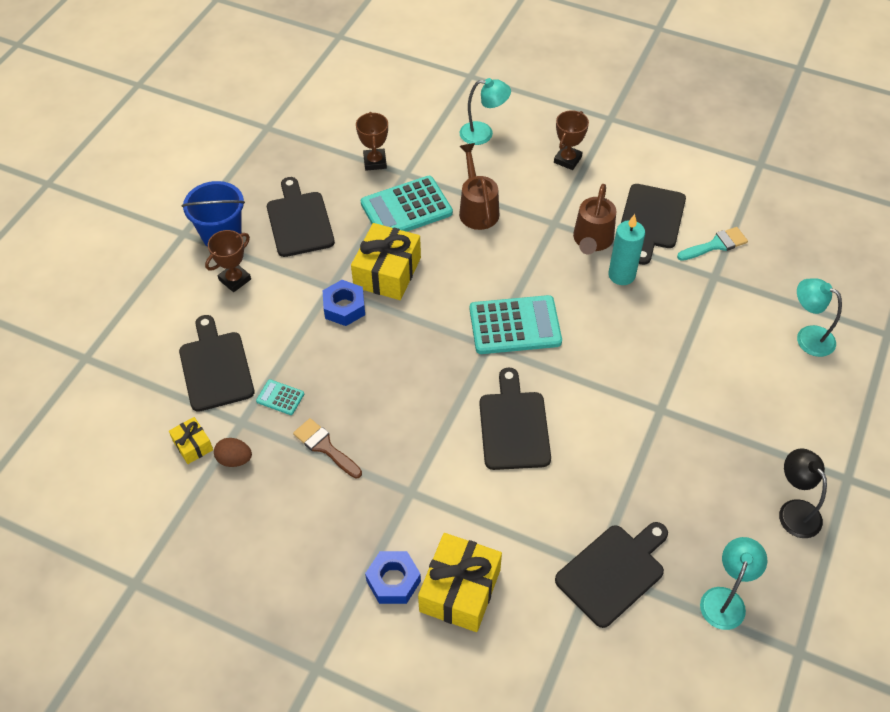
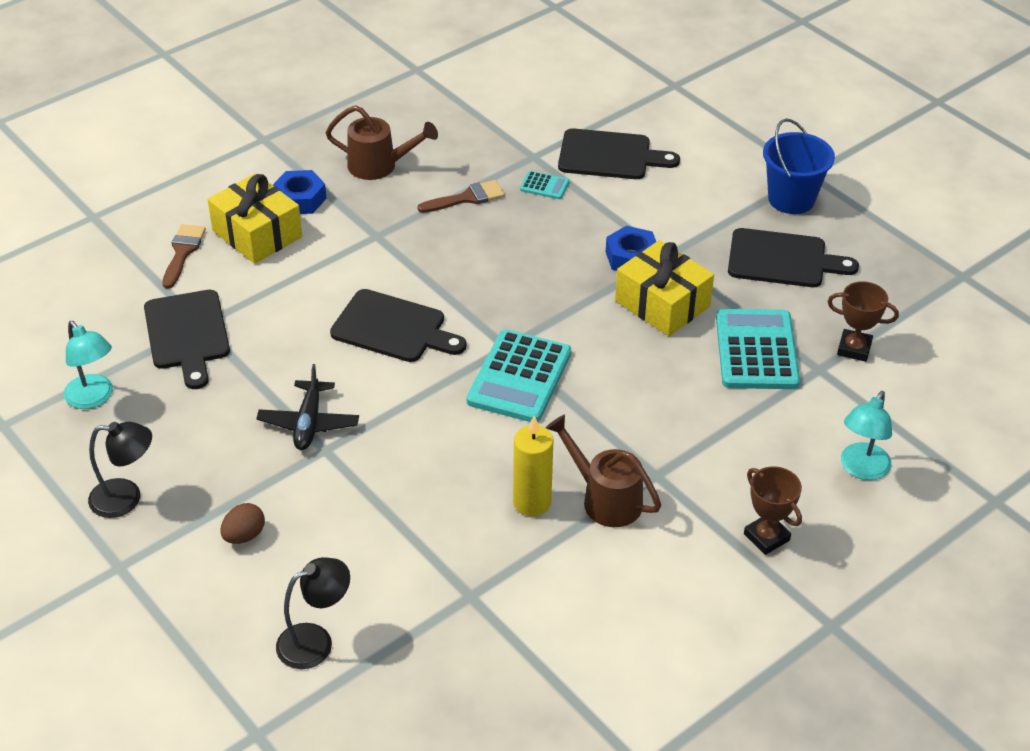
camera: 115 degrees right, 10 degrees down
(192, 445) = (528, 124): yellow gift -> none
(234, 459) = (495, 143): brown egg -> brown egg (244, 535)
(235, 279) = (719, 193): brown trophy -> none
(280, 397) = (544, 186): turquoise calculator -> turquoise calculator turned 60 degrees clockwise
(477, 209) = (721, 412): brown watering can -> brown watering can (379, 166)
(519, 640) = (182, 252): none -> brown brush
(621, 275) = (532, 502): turquoise candle -> yellow candle
(644, 432) = (309, 423): none -> black plane
(651, 220) = (605, 576): black cutting board -> none
(716, 245) = (521, 625): turquoise brush -> none
(808, 337) = (315, 641): turquoise lamp -> black lamp

